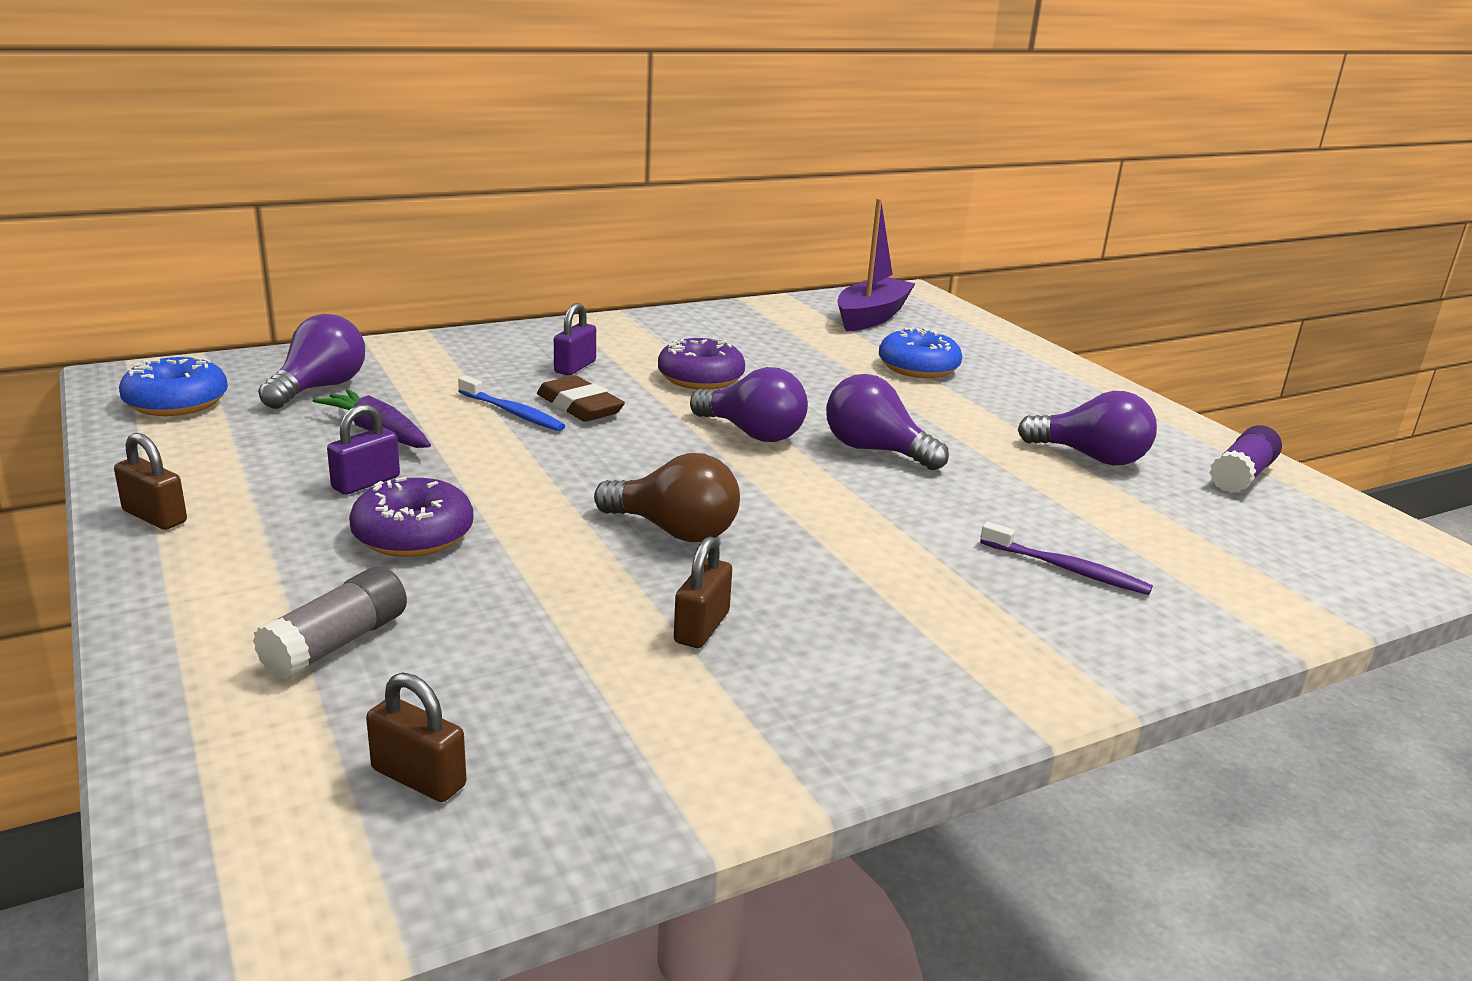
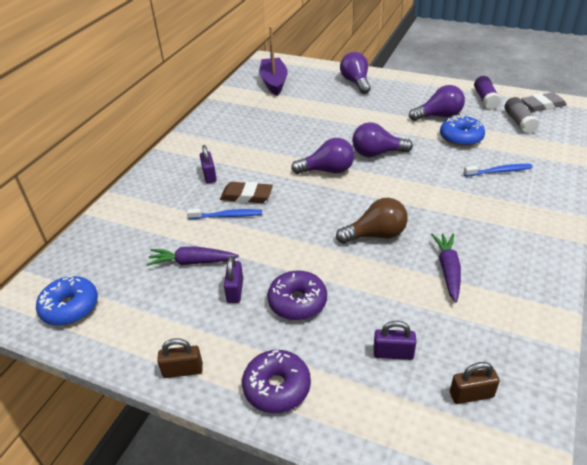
camera: 35 degrees left, 15 degrees up
(319, 388) = (122, 255): purple light bulb -> purple light bulb (356, 82)
(337, 643) = (358, 368): grey glue stick -> grey glue stick (519, 122)
(415, 660) = (393, 353): none -> purple padlock
(700, 378) = (266, 152): purple donut -> purple donut (277, 387)
(702, 627) = (448, 270): brown padlock -> purple carrot
(918, 367) = (329, 102): blue donut -> blue donut (461, 138)
(1067, 569) = (499, 171): purple toothbrush -> blue toothbrush
(1368, 533) = (542, 105): none -> grey eraser

